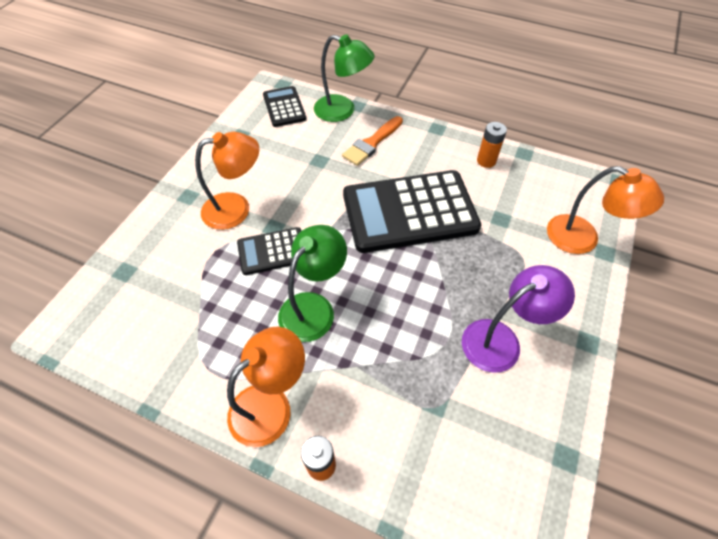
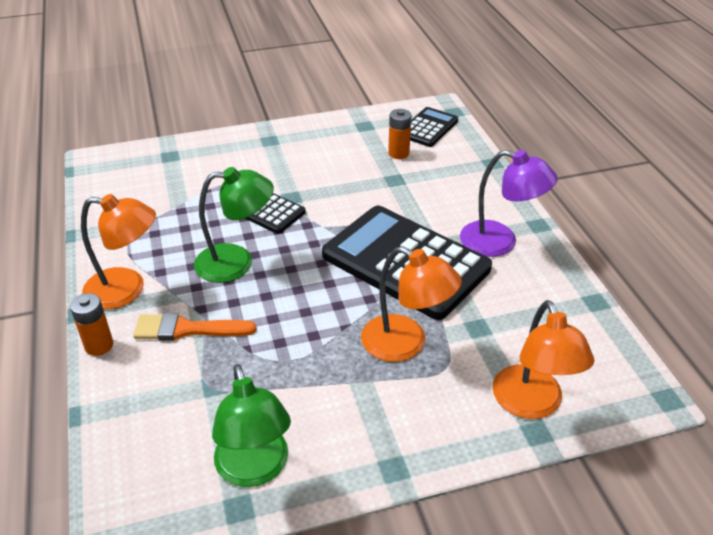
camera: 50 degrees right, 15 degrees down
(236, 208) = (286, 169): orange lamp -> orange lamp (405, 344)
(342, 111) = (472, 159): green lamp -> green lamp (255, 469)
(372, 143) = (458, 196): orange brush -> orange brush (188, 329)
(486, 161) = (542, 279): orange battery -> orange battery (398, 153)
(501, 340) = (325, 398): purple lamp -> purple lamp (500, 242)

